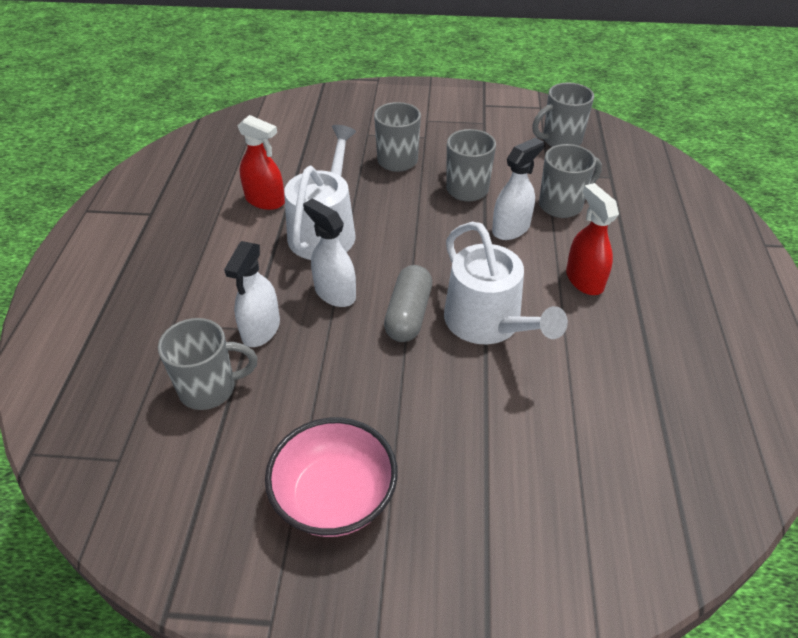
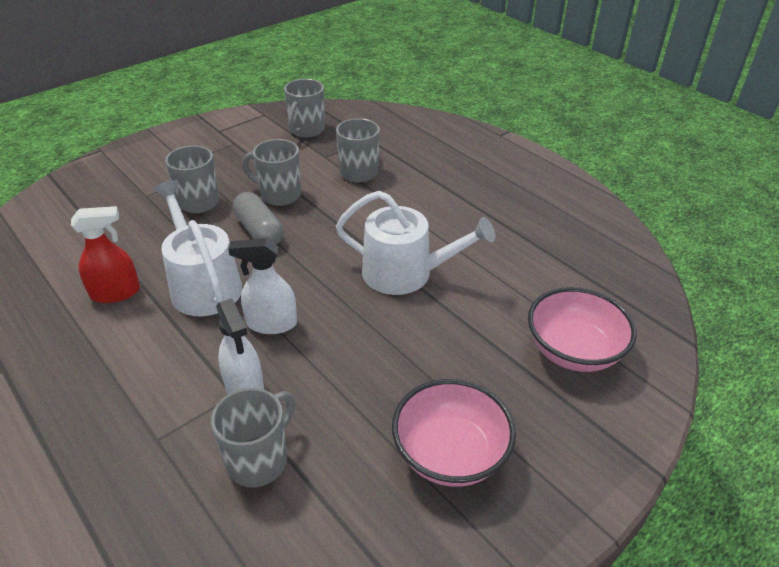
camera: 45 degrees left, 5 degrees down
(408, 314) = (346, 303): grey capsule -> grey capsule (259, 231)
(511, 229) = (345, 205): white spray bottle -> none
(554, 505) = (573, 351): none -> pink bowl
(584, 280) = (430, 211): red spray bottle -> none

